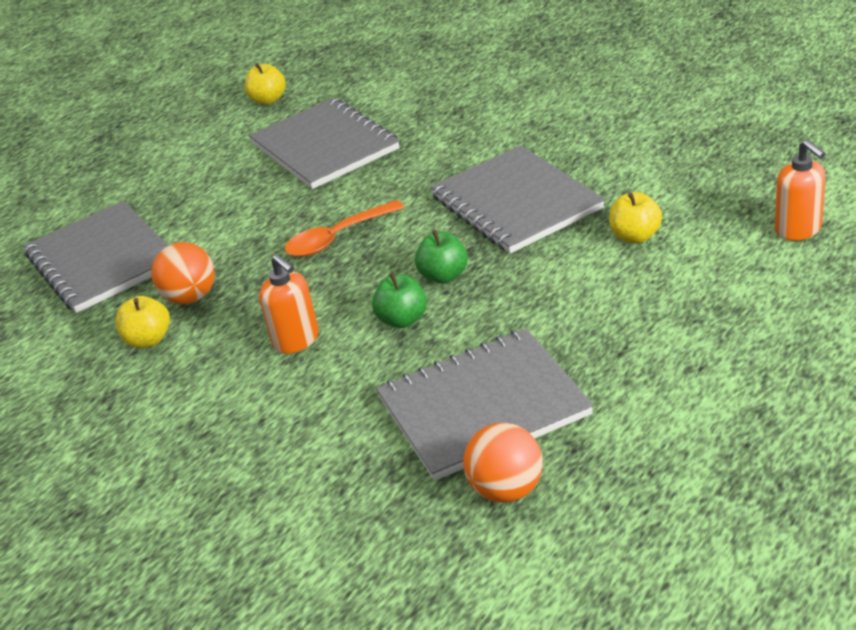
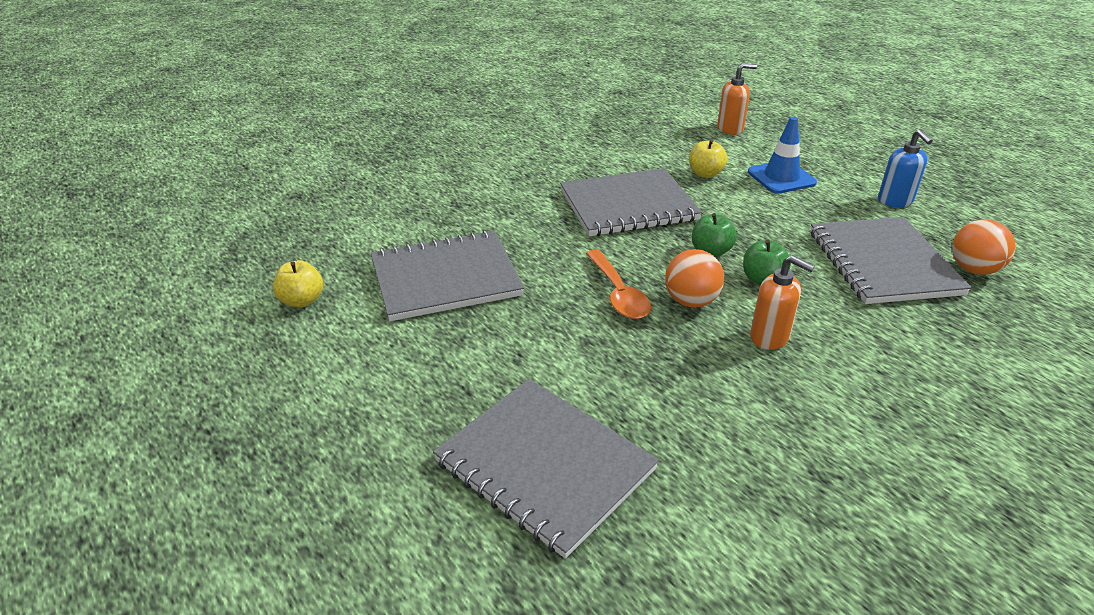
camera: 80 degrees left, 0 degrees up
(102, 260) = (545, 465): grey notebook -> grey notebook turned 60 degrees clockwise
(149, 340) = (730, 436): yellow apple -> none
(191, 297) = (666, 397): orange ball -> orange ball (691, 301)
(296, 340) = (770, 337): orange soap dispenser -> orange soap dispenser turned 60 degrees clockwise
(668, 406) = (895, 201): none -> blue soap dispenser
(669, 296) = (781, 177): none -> blue traffic cone

